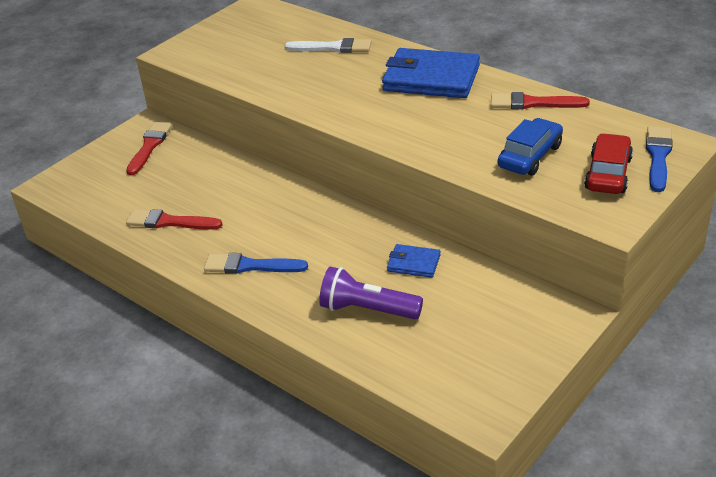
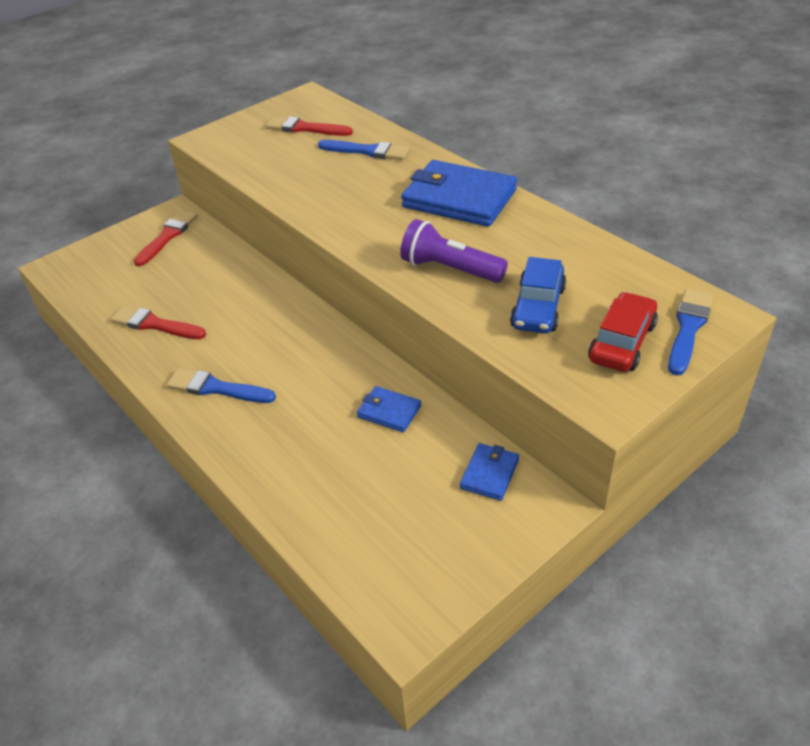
camera: 10 degrees right, 5 degrees up
(333, 47) = (368, 151): white brush -> blue brush
(367, 309) = (320, 461): purple flashlight -> purple flashlight (450, 269)
(516, 298) = (489, 473): none -> blue wallet
(530, 156) = (538, 307): blue car -> blue car turned 150 degrees clockwise
(533, 103) = (562, 242): red brush -> red brush (305, 128)

